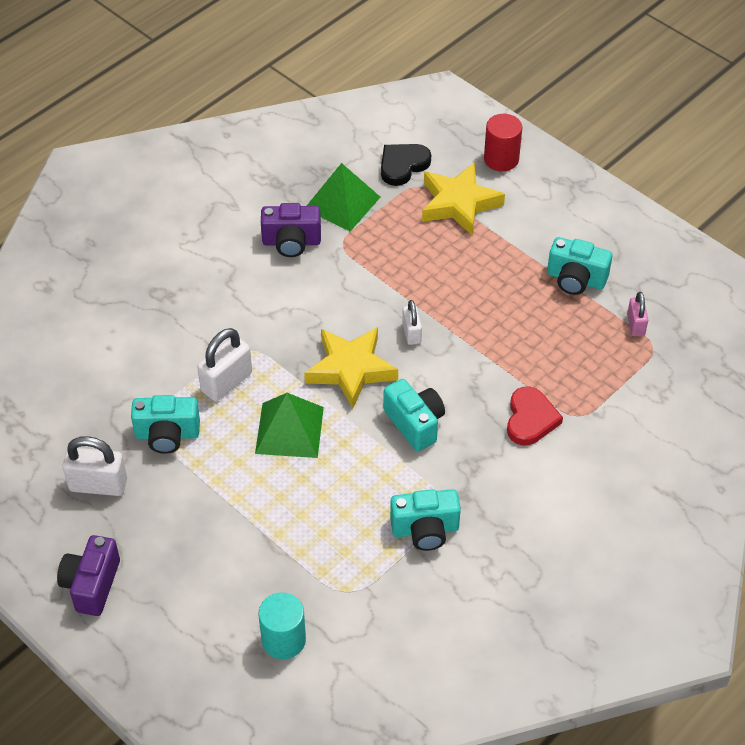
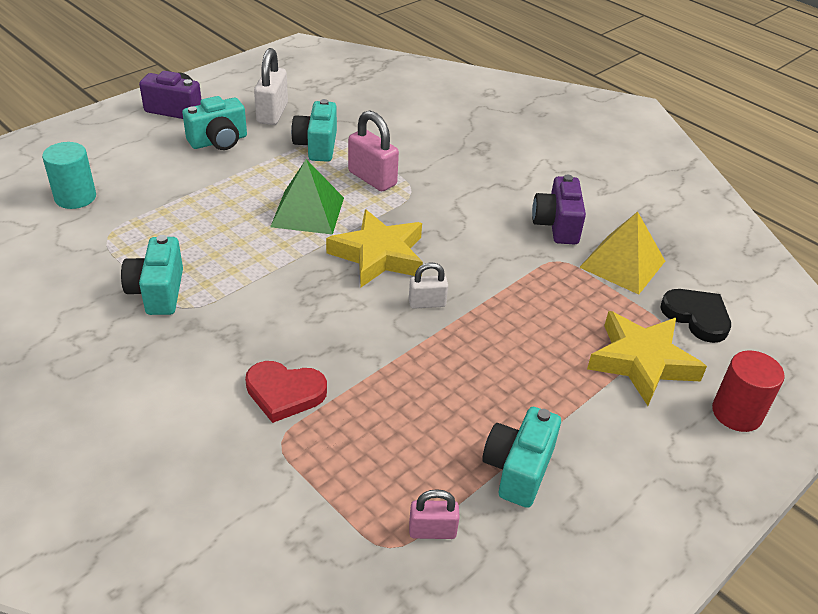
camera: 90 degrees right, 10 degrees down
(226, 382) = (372, 178): white padlock -> pink padlock
(342, 203) = (622, 264): green pyramid -> yellow pyramid
(415, 423) = (298, 296): turquoise camera -> turquoise camera (219, 141)

